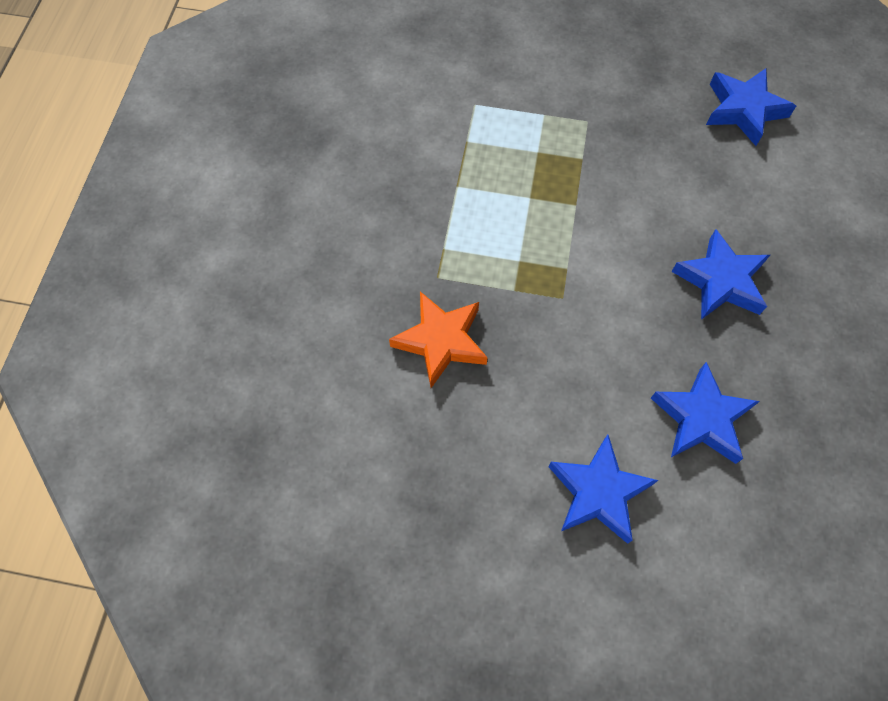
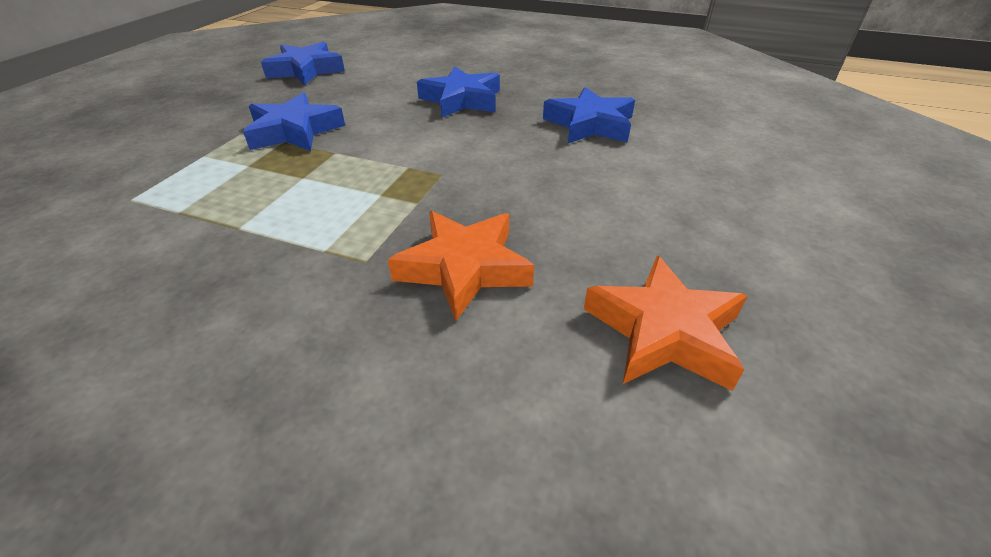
camera: 80 degrees left, 25 degrees down
(401, 475) = (664, 331): none -> orange star
(598, 492) = (667, 182): blue star -> blue star (294, 131)

